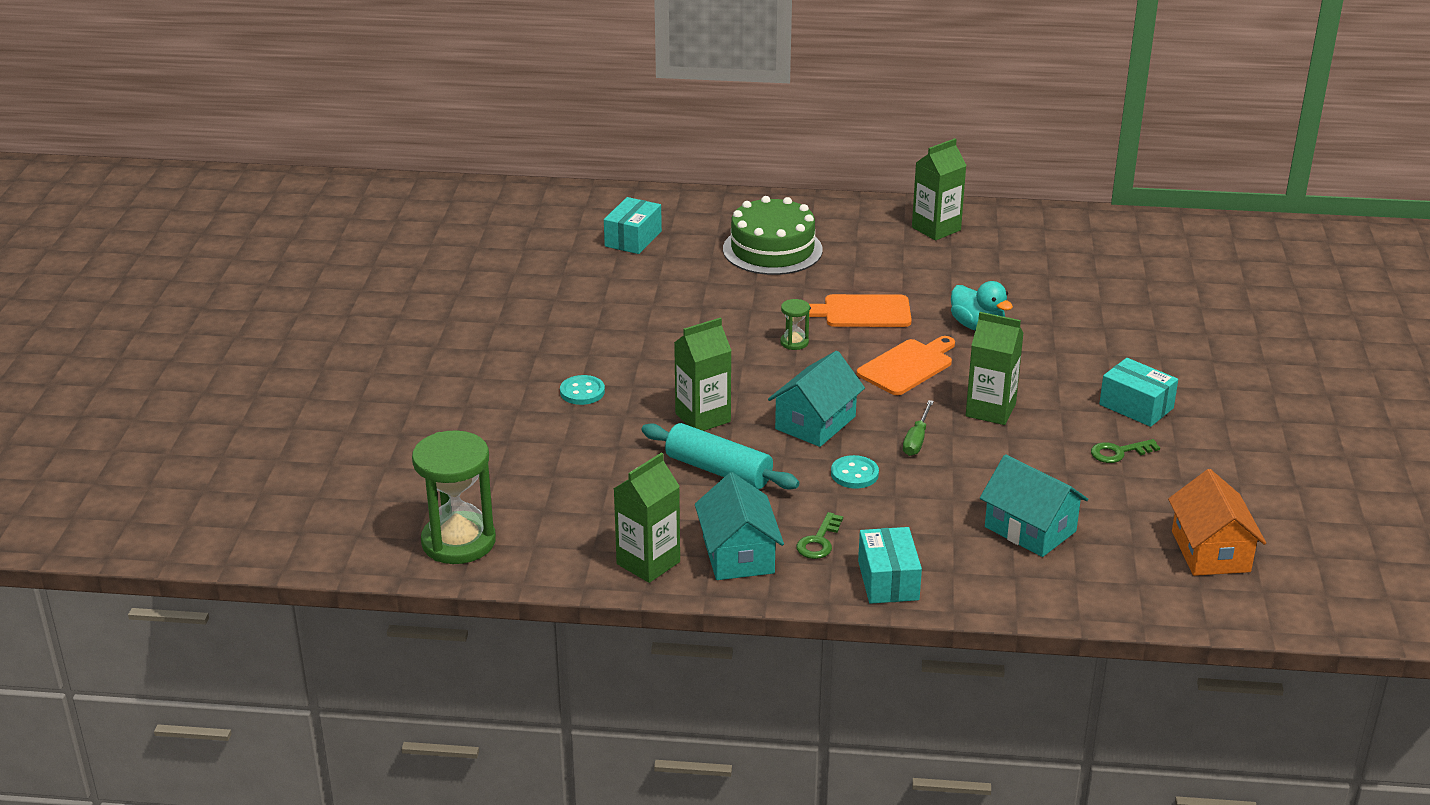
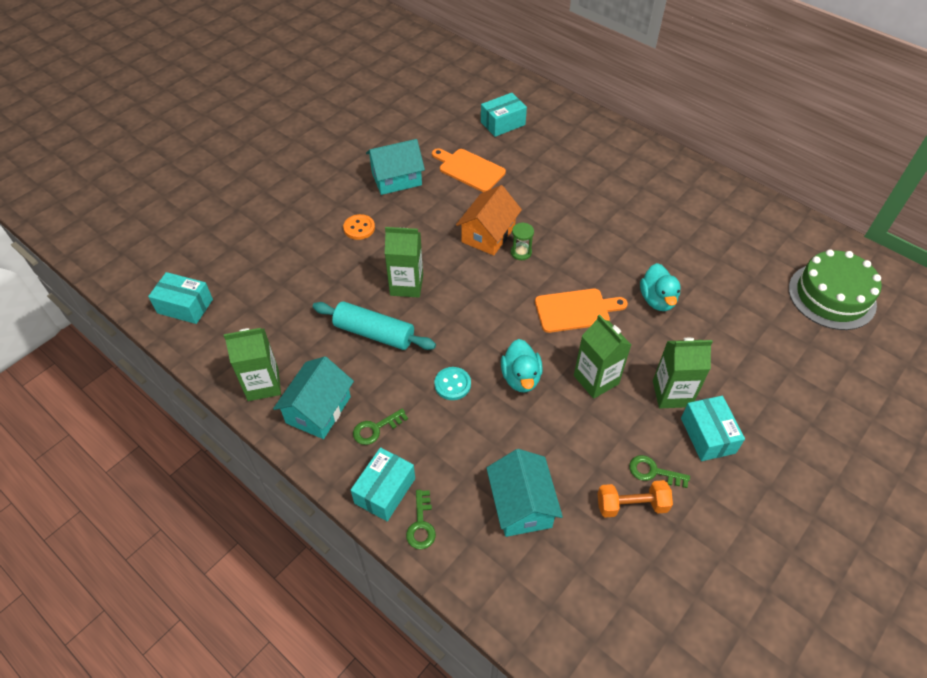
camera: 35 degrees right, 20 degrees up
(458, 542) = (185, 306): green hourglass -> turquoise box
(582, 392) = (359, 228): turquoise button -> orange button
(718, 470) = (374, 333): turquoise rolling pin -> turquoise rolling pin turned 45 degrees counterclockwise
(772, 249) = (580, 169): green cake -> green cake (831, 296)
(815, 423) = (470, 327): turquoise house -> turquoise house (396, 179)
(862, 312) = (589, 248): orange cutting board -> orange cutting board (469, 169)
(916, 440) = (521, 378): green screwdriver -> turquoise duck
(936, 229) = (708, 201): green carton -> green carton (672, 393)
(954, 586) = (421, 524): none -> green key
(1126, 484) = (631, 505): none -> orange dumbbell
(1210, 551) = (635, 612): orange house -> orange house (488, 234)

